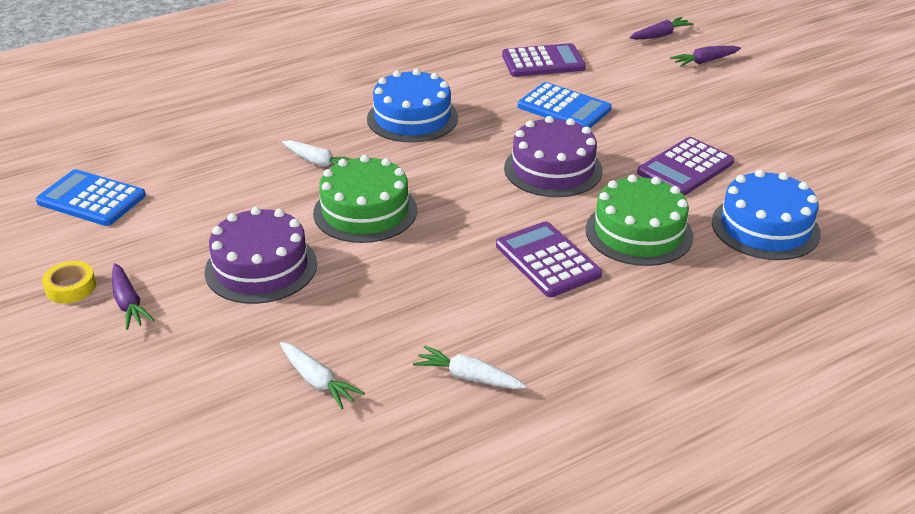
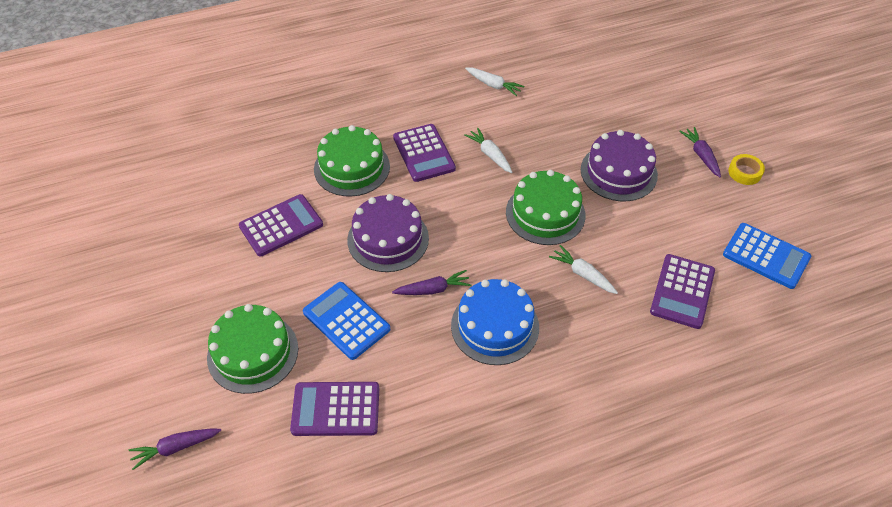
camera: 170 degrees left, 15 degrees up
(206, 160) = (682, 291): none -> purple calculator
(318, 381) = (576, 92): white carrot -> white carrot (490, 155)
(639, 82) = (253, 353): none -> green cake
(704, 61) = (162, 381): purple carrot -> purple carrot (433, 289)
(765, 227) = (262, 160): blue cake -> none

